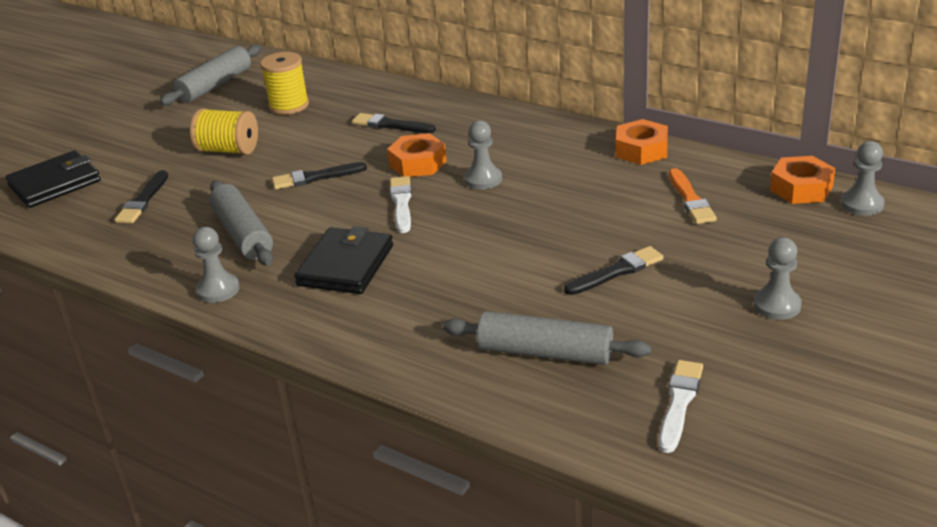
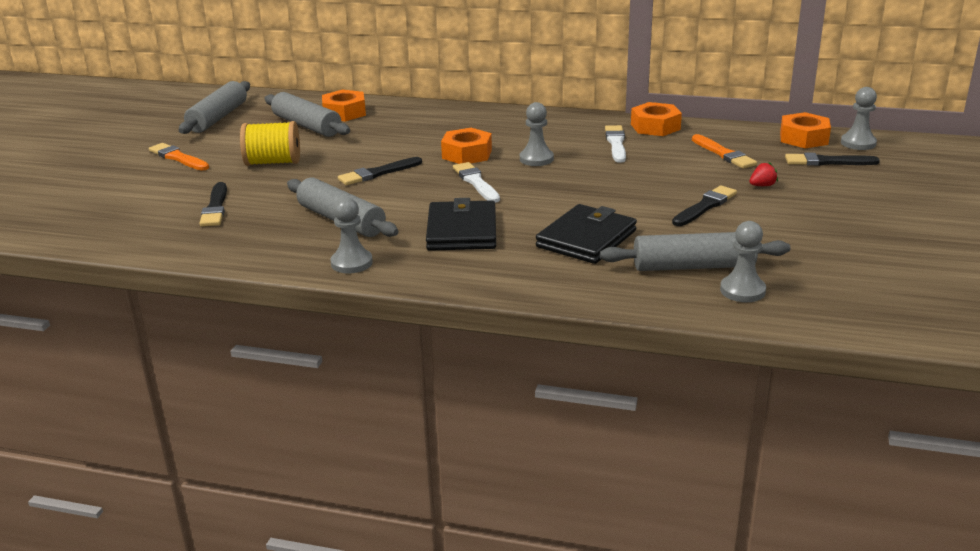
camera: 20 degrees left, 5 degrees down
(55, 183) = (106, 205): black wallet -> black wallet (586, 239)
(149, 133) = (178, 158): none -> orange brush
(289, 106) = (307, 126): yellow spool -> grey rolling pin
(335, 92) = (344, 113): none -> orange nut
(390, 125) = (418, 130): black brush -> black brush (827, 162)
(679, 403) = (831, 283): white brush -> white brush (616, 143)
(701, 252) = (762, 186): none -> red strawberry
(777, 305) = (851, 212): grey pawn -> grey pawn (742, 290)

